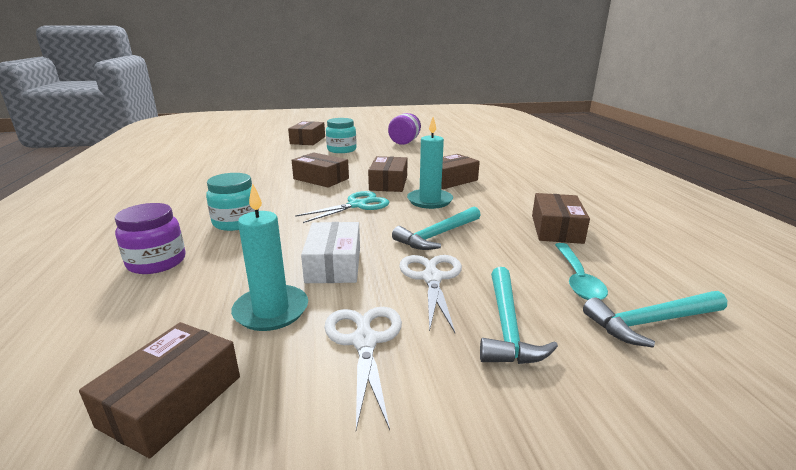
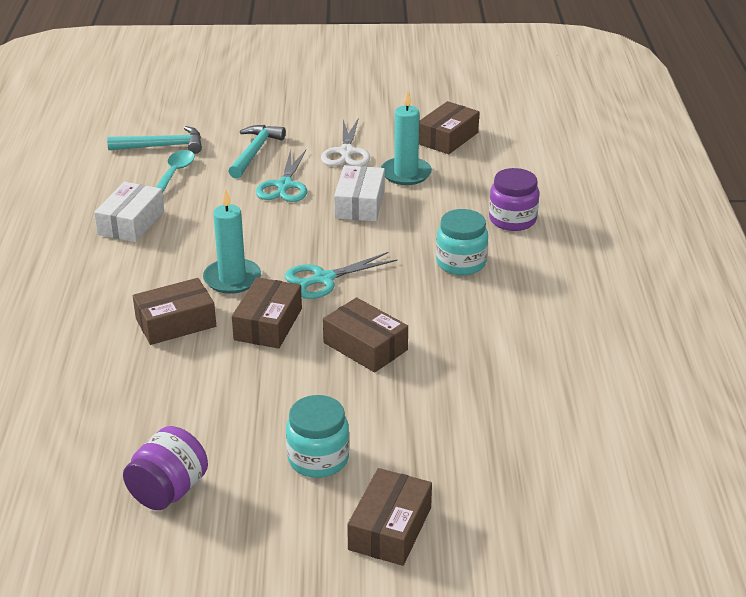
camera: 170 degrees left, 10 degrees up
(432, 278) = (284, 186): white scissors -> turquoise scissors
(437, 235) = (255, 225): turquoise hammer -> none
(556, 229) = (131, 223): brown box -> white box

